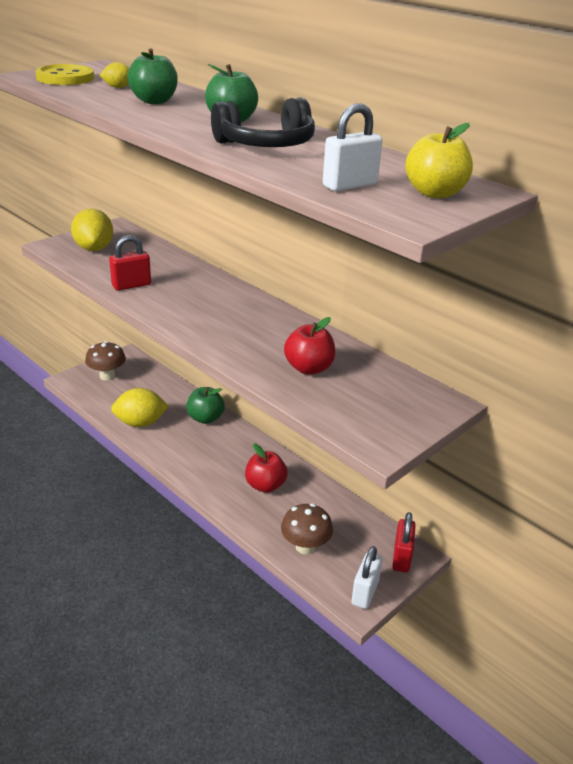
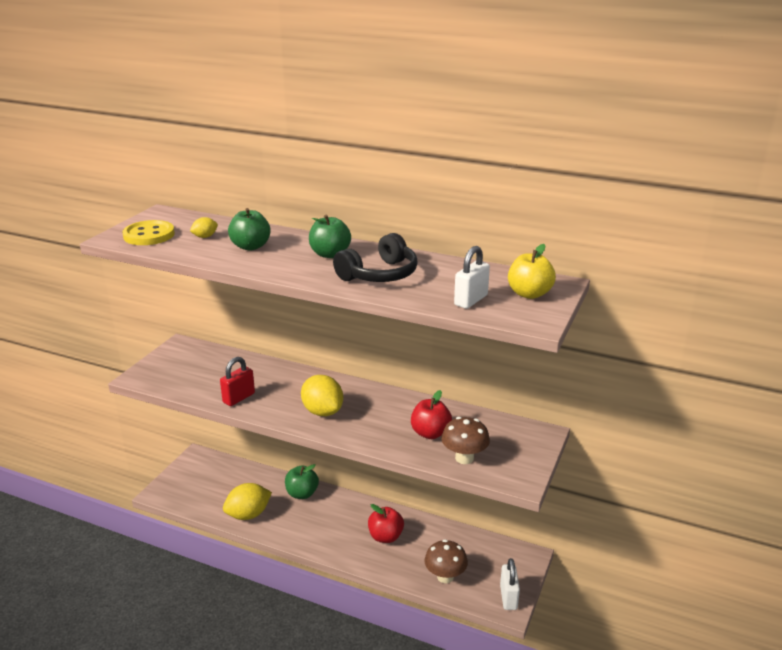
camera: 20 degrees left, 5 degrees down
(94, 248) = (178, 371): yellow lemon -> yellow lemon (322, 411)
(107, 376) = (190, 480): brown mushroom -> brown mushroom (464, 458)
(401, 558) = (519, 561): red padlock -> none

